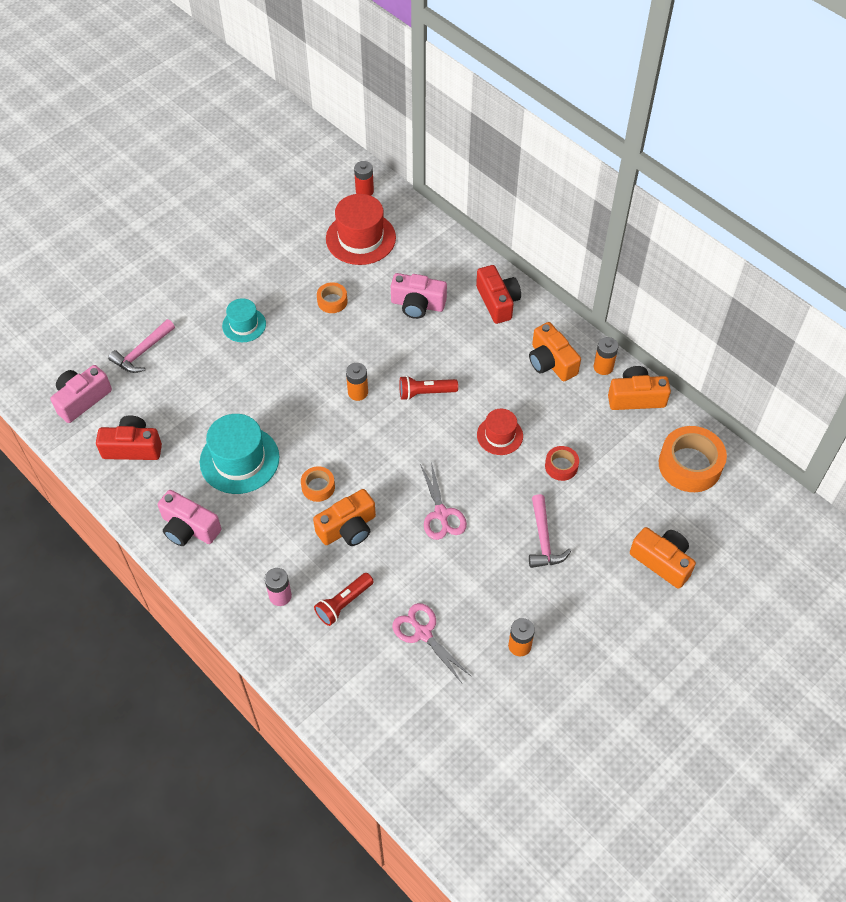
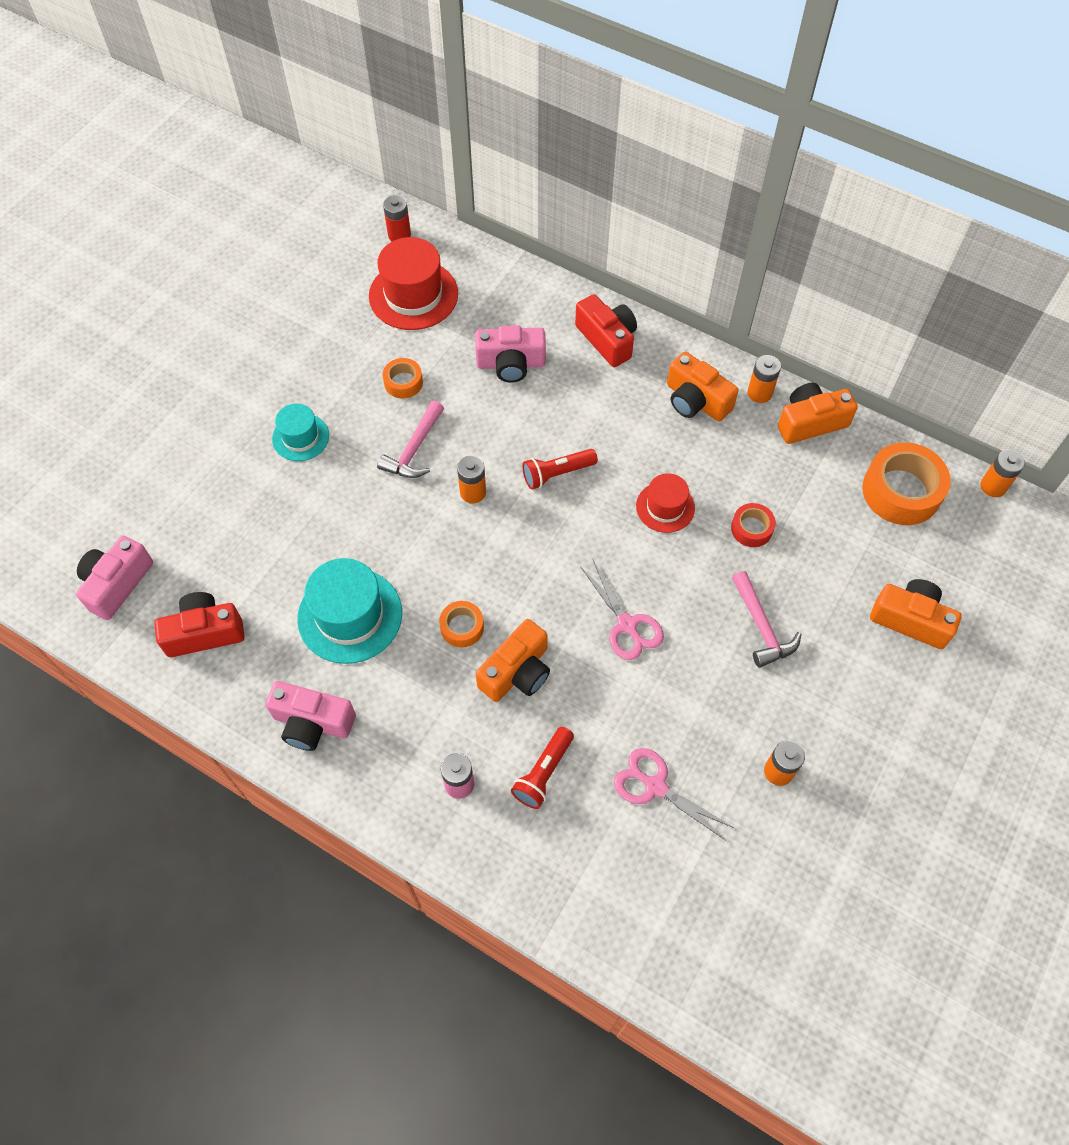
camera: 15 degrees left, 5 degrees up
(142, 352) = (178, 502): pink hammer -> pink hammer (414, 449)
(766, 478) = (993, 486): none -> orange battery

